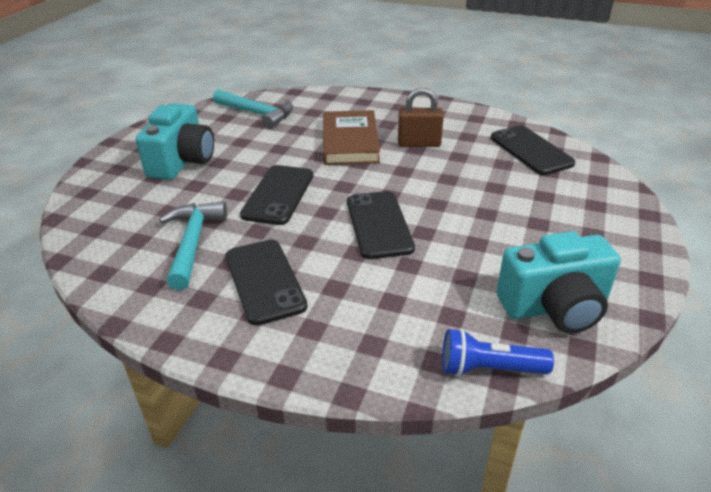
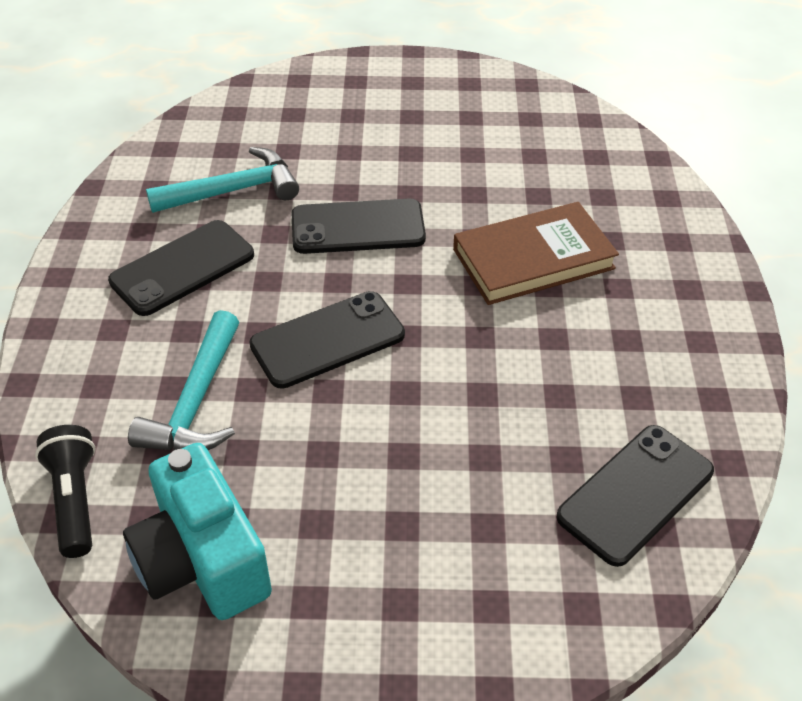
camera: 70 degrees right, 10 degrees up
(182, 161) = (396, 122): turquoise camera -> none
(258, 114) = (559, 144): turquoise hammer -> turquoise hammer (196, 402)
(419, 144) = (573, 338): brown padlock -> none
(488, 369) = (75, 499): blue flashlight -> black flashlight

